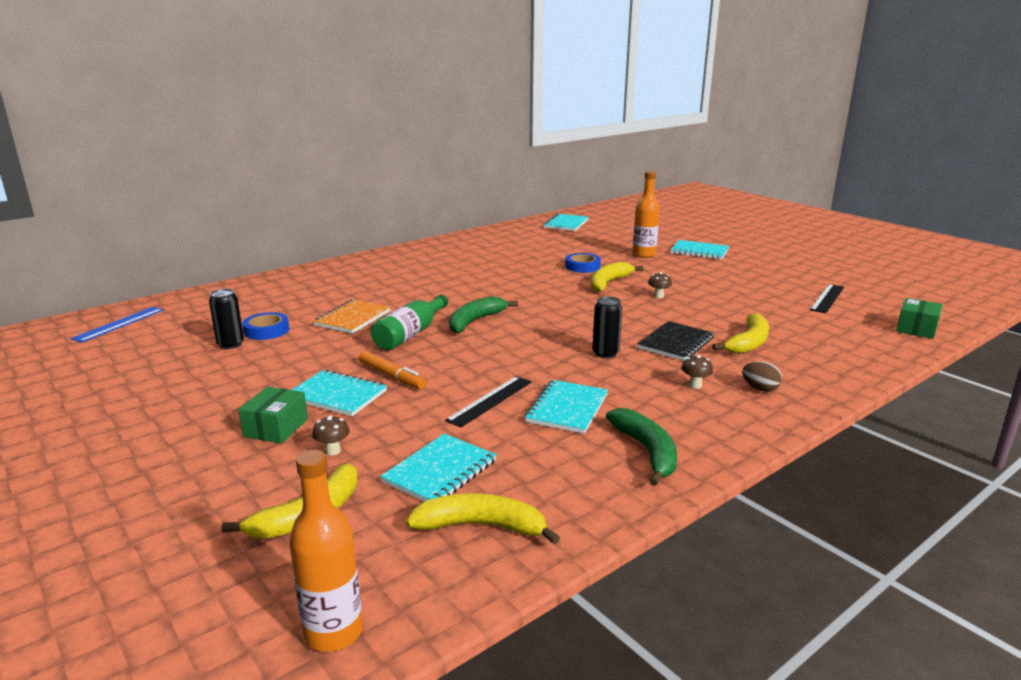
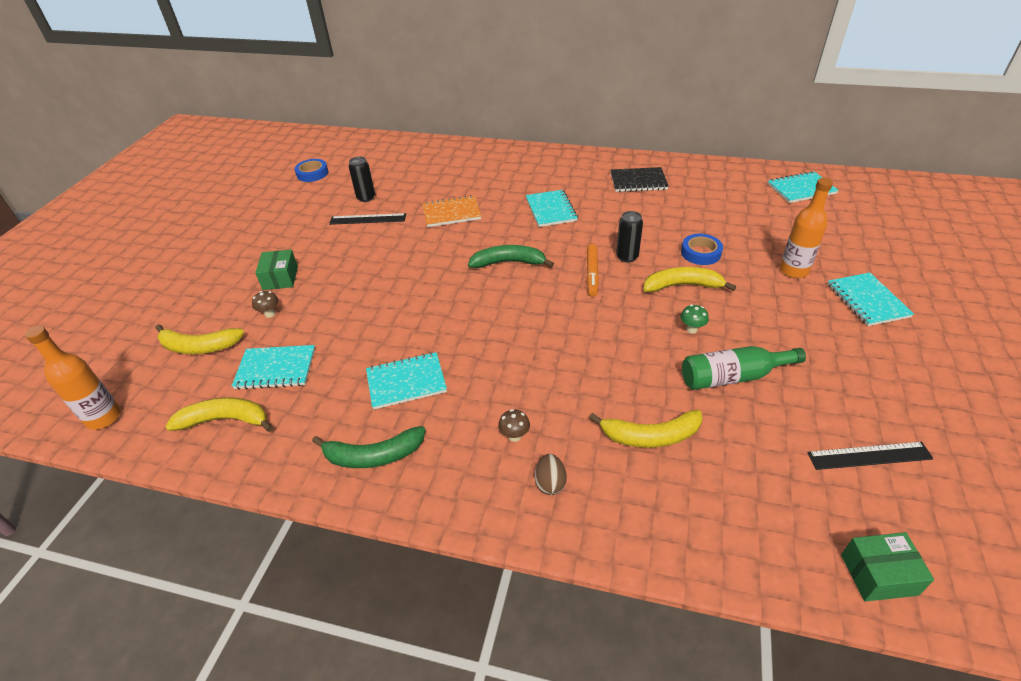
camera: 55 degrees right, 20 degrees up
(119, 324) = (354, 150): blue ruler -> none
(266, 331) = (397, 196): blue tape -> blue tape (312, 173)
(276, 428) = (280, 278): green box -> green box turned 75 degrees counterclockwise
(337, 395) = (337, 274): turquoise notebook -> turquoise notebook (550, 210)
(392, 376) = (382, 279): orange marker -> orange marker (592, 274)
(410, 334) = (453, 249): green bottle -> green bottle (733, 377)
(481, 526) = (225, 420): yellow banana -> yellow banana turned 60 degrees counterclockwise
(490, 401) = (385, 339): black ruler -> black ruler (368, 219)
(605, 353) = (523, 356): black can -> black can (627, 257)
(647, 451) = (373, 455): green banana -> green banana turned 45 degrees clockwise
(658, 296) = (691, 329): brown mushroom -> green mushroom
(675, 343) = (592, 387): black notebook -> black notebook (638, 181)

